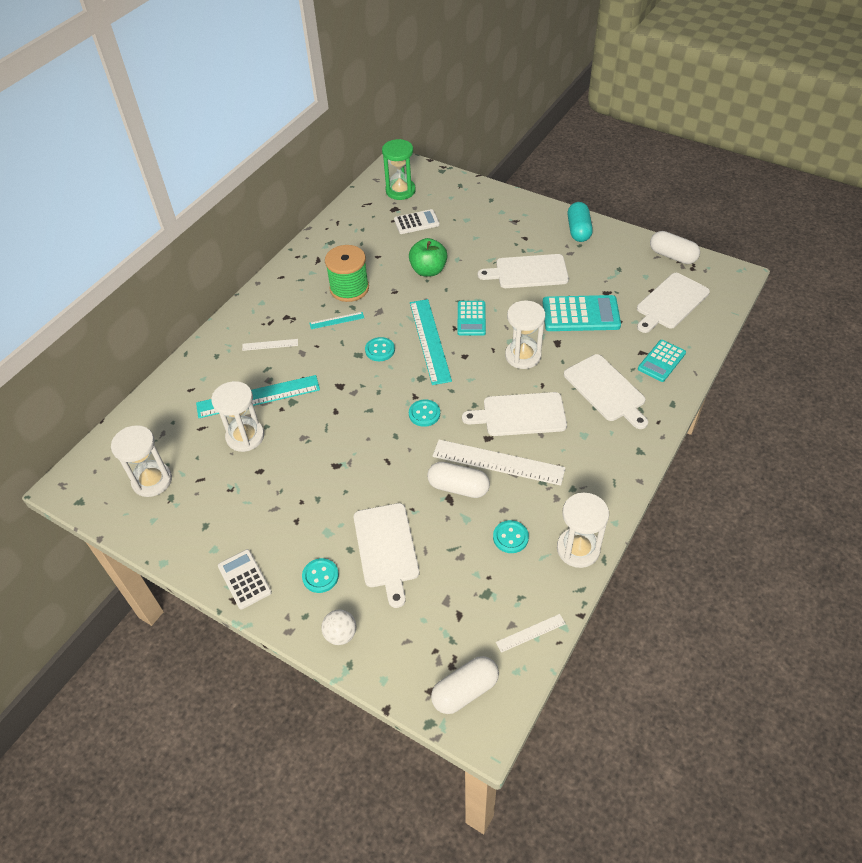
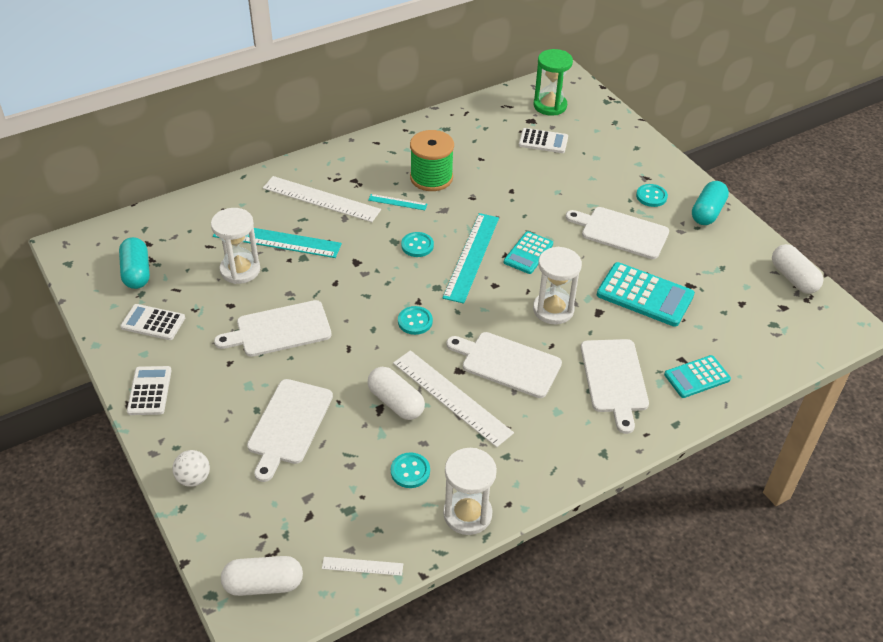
camera: 25 degrees right, 5 degrees down
(152, 480) = (136, 272): white hourglass -> turquoise capsule
(201, 518) = (153, 323): none -> white calculator
(270, 345) = (321, 199): white ruler -> white ruler, size x2.09
(320, 576) = (214, 420): turquoise button -> turquoise button (651, 196)
(428, 270) = (520, 191): green apple -> none
(670, 302) = (754, 324): white cutting board -> white cutting board (279, 330)

